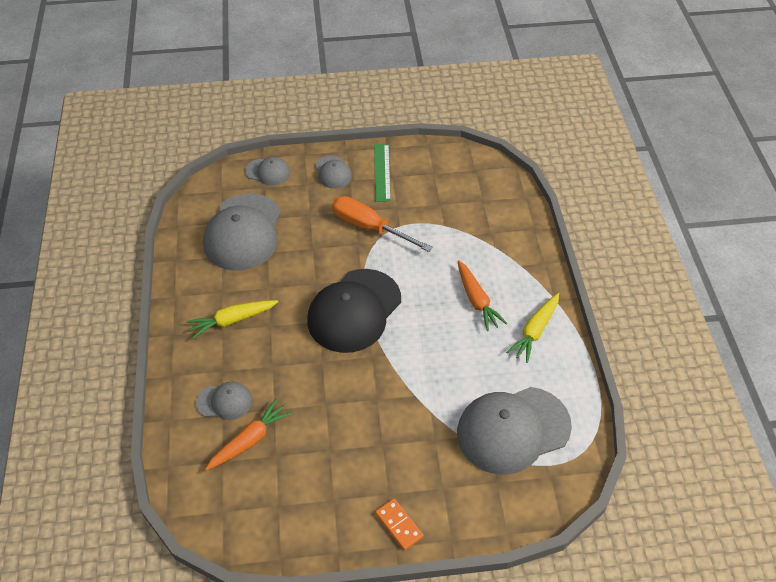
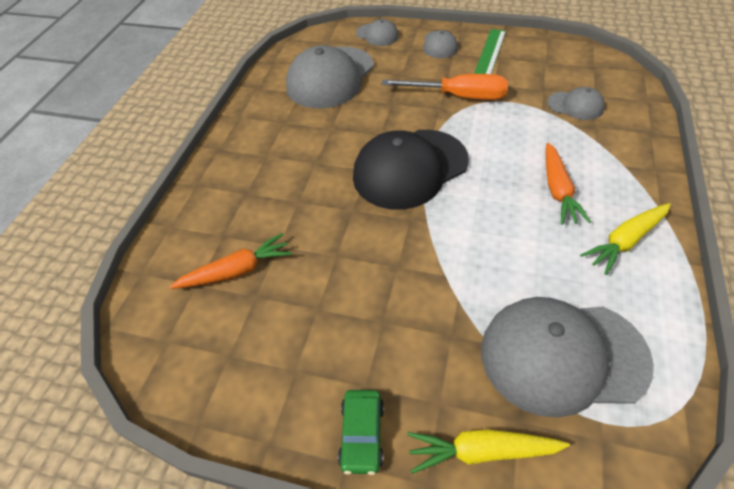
camera: 25 degrees right, 0 degrees up
(224, 401) = (232, 223): grey cap -> grey cap (575, 105)
(232, 320) = (281, 149): yellow carrot -> yellow carrot (481, 451)
(369, 227) = (458, 96): orange screwdriver -> orange screwdriver turned 135 degrees clockwise
(399, 525) = (362, 434): orange domino -> green car

